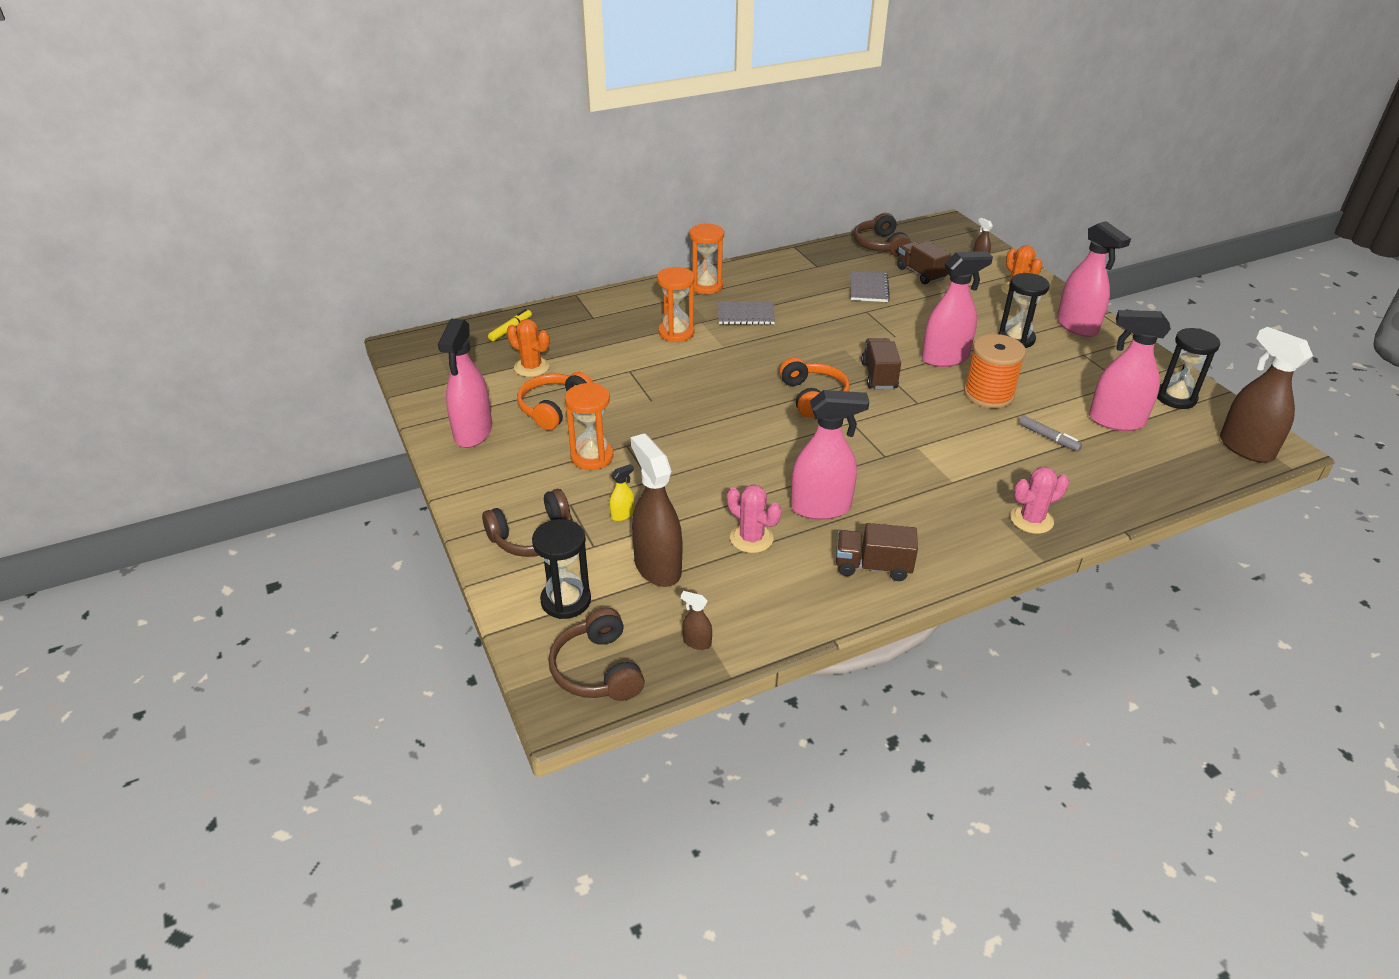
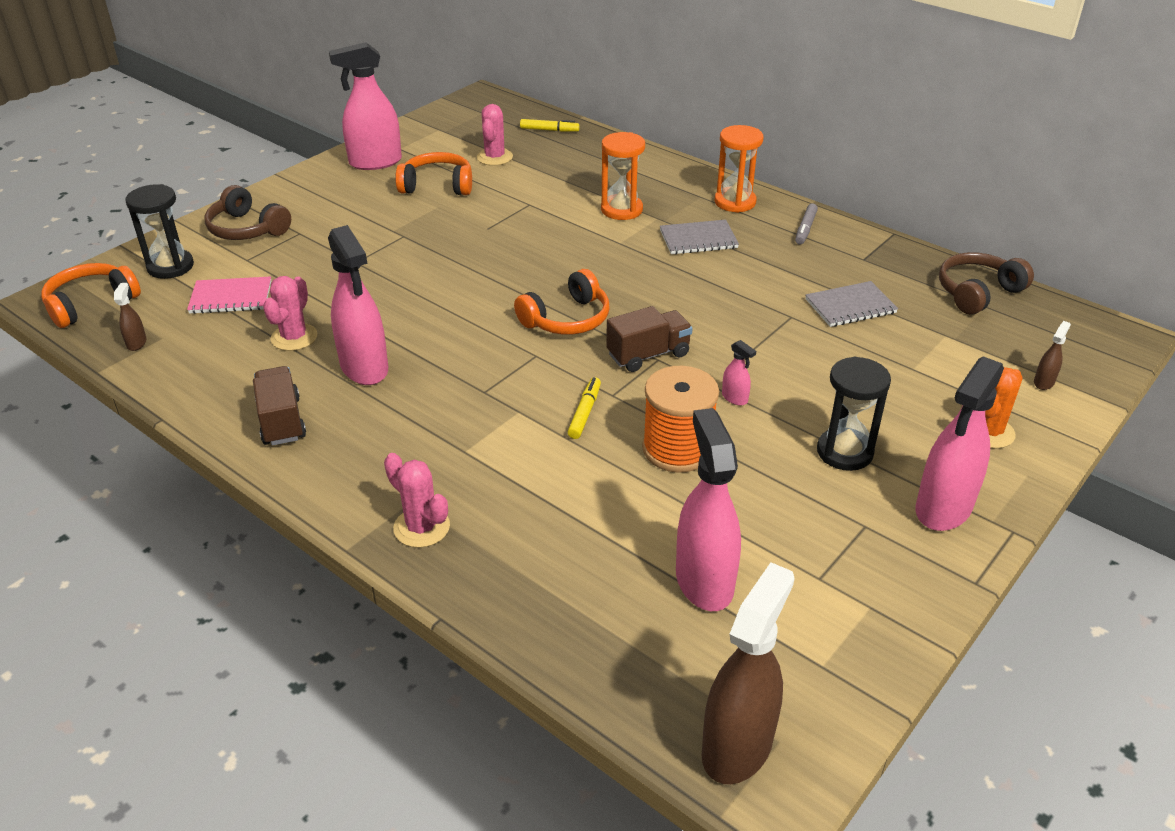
camera: 65 degrees right, 0 degrees up
(531, 367) = (494, 157): orange cactus -> pink cactus
(592, 457) = (374, 224): orange hourglass -> none
(598, 669) = (91, 304): brown headphones -> orange headphones
(622, 515) = (297, 261): yellow spray bottle -> none
(657, 567) = (231, 298): brown spray bottle -> pink notebook
(745, 315) = (698, 239): grey notebook -> grey notebook turned 75 degrees counterclockwise
(920, 274) = (937, 339): brown truck -> none
(932, 419) = (585, 413): none -> yellow marker
(945, 358) = (735, 398): pink spray bottle -> pink spray bottle, size x0.42
(1048, 438) = (612, 518): grey marker -> grey marker (805, 229)
(1175, 398) = (825, 645): black hourglass -> none

